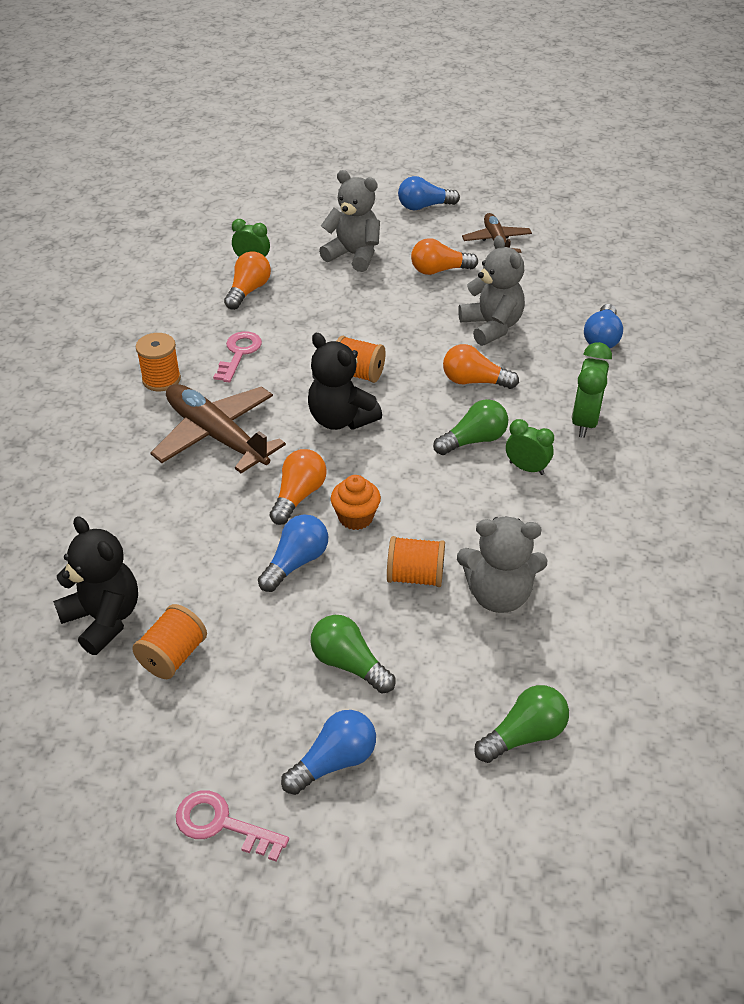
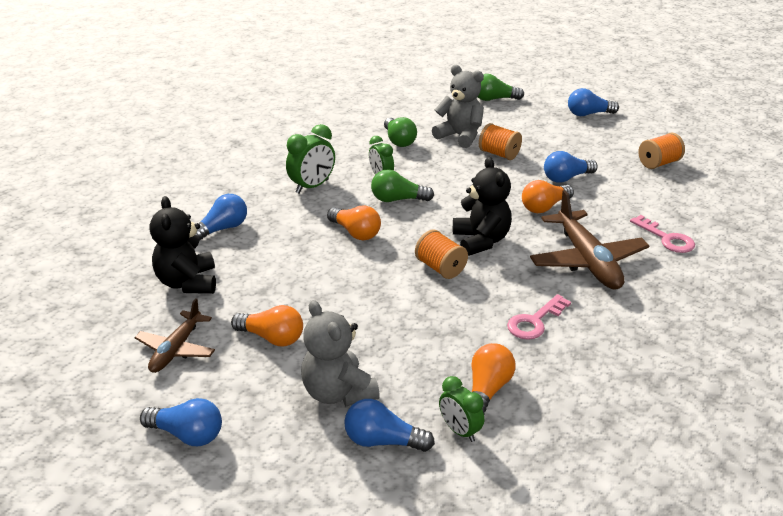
camera: 150 degrees left, 10 degrees down
(104, 619) = (699, 188): black teddy bear -> black teddy bear (188, 283)
(161, 379) = (620, 322): orange spool -> none
(222, 824) = (650, 113): pink key -> pink key (666, 238)
(248, 291) = (487, 390): orange light bulb -> orange light bulb turned 150 degrees clockwise
(299, 241) = (383, 441): none -> blue light bulb
(349, 664) = (561, 136): green light bulb -> green light bulb (399, 141)
(355, 517) = (514, 186): orange cupcake -> none
(491, 327) = (292, 267): grey teddy bear -> none

